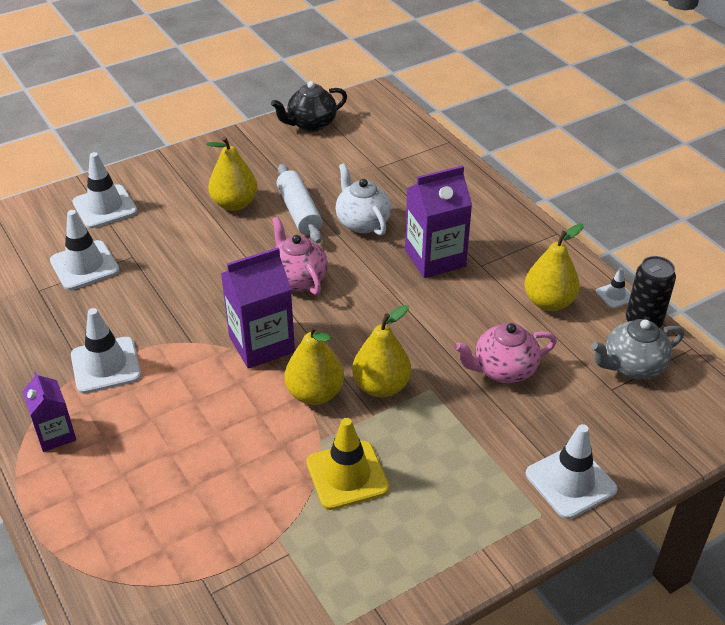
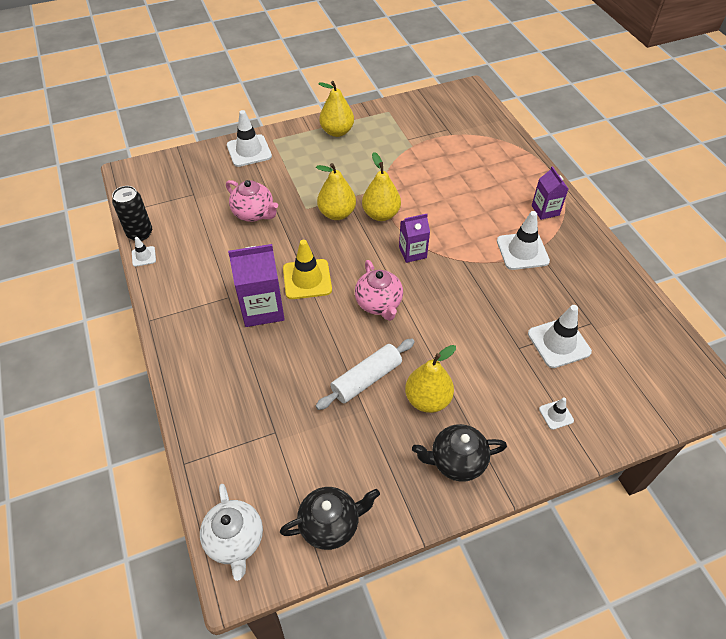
camera: 170 degrees left, 10 degrees up
(105, 207) = (556, 415): white traffic cone -> white traffic cone, size x0.51
(206, 167) = (456, 461): none -> black teapot
(261, 344) = (412, 252): purple carton -> purple carton, size x0.61
(299, 212) = (366, 379): white rolling pin -> white rolling pin turned 60 degrees clockwise
(347, 475) = (370, 168): yellow traffic cone -> yellow traffic cone (307, 279)
(362, 222) = (311, 357): white teapot -> white teapot (235, 540)
(503, 370) = (254, 213): pink teapot -> pink teapot turned 45 degrees clockwise
(549, 302) = (195, 257): yellow pear -> yellow pear (337, 131)
(632, 366) = (170, 205): grey teapot -> none

